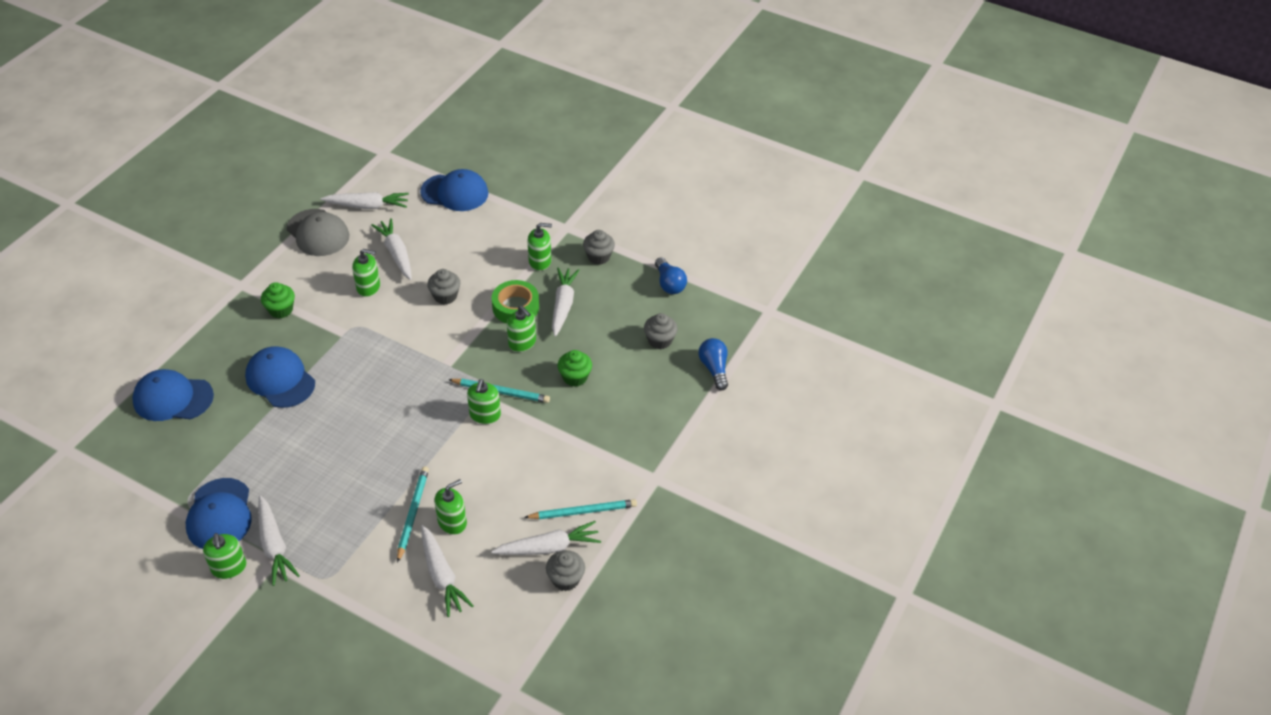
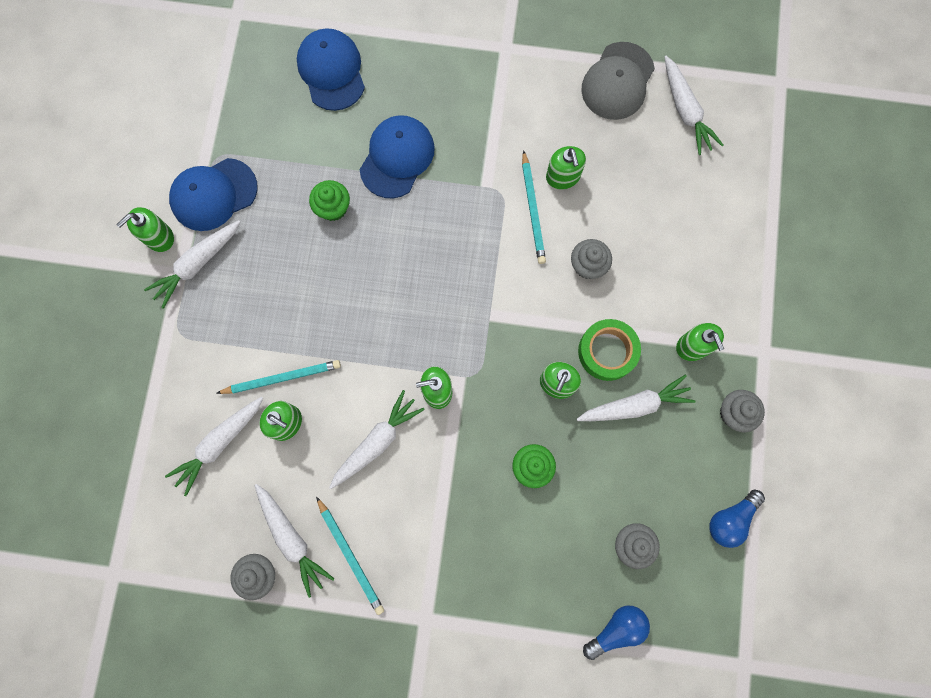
camera: 70 degrees right, 30 degrees up
(281, 310) = (489, 106): green cupcake -> green cupcake (333, 208)
(396, 253) = (627, 180): white carrot -> white carrot (377, 442)
(455, 192) = (757, 195): blue cap -> none
(501, 392) = (476, 393): turquoise pencil -> turquoise pencil (533, 210)

